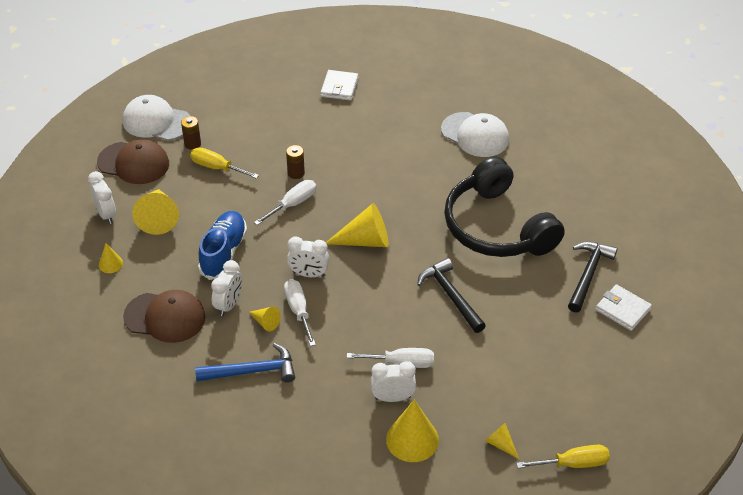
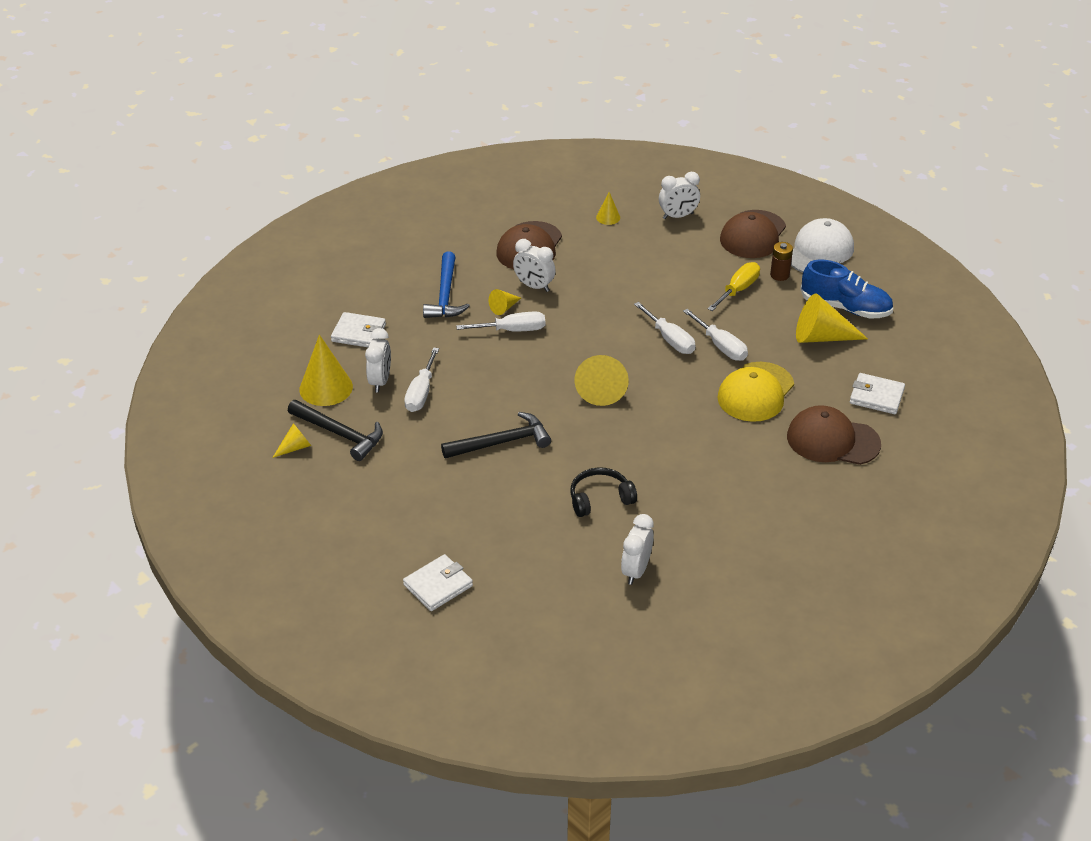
camera: 100 degrees right, 5 degrees down
(158, 217) = (667, 248): yellow cone -> yellow cone (821, 337)
(223, 253) = (606, 287): blue shoe -> blue shoe (845, 308)
(296, 173) = (721, 346): brown battery -> white screwdriver
(309, 274) = (561, 342): white clock -> white clock (636, 570)
(324, 431) = (359, 333): none -> white wallet
(349, 150) = (755, 392): none -> yellow cap
(394, 108) = (832, 440): none -> brown cap
(475, 135) = (772, 507): white cap -> none
(497, 227) = (600, 498): black headphones -> black headphones, size x0.44
(573, 463) = (249, 496): yellow screwdriver -> none
(588, 274) = (502, 566): black hammer -> black hammer (340, 434)

